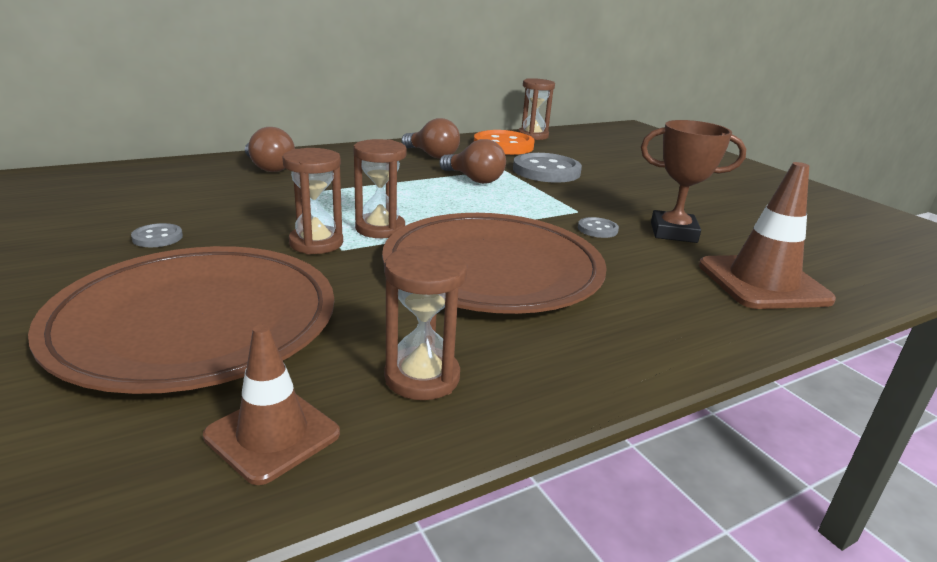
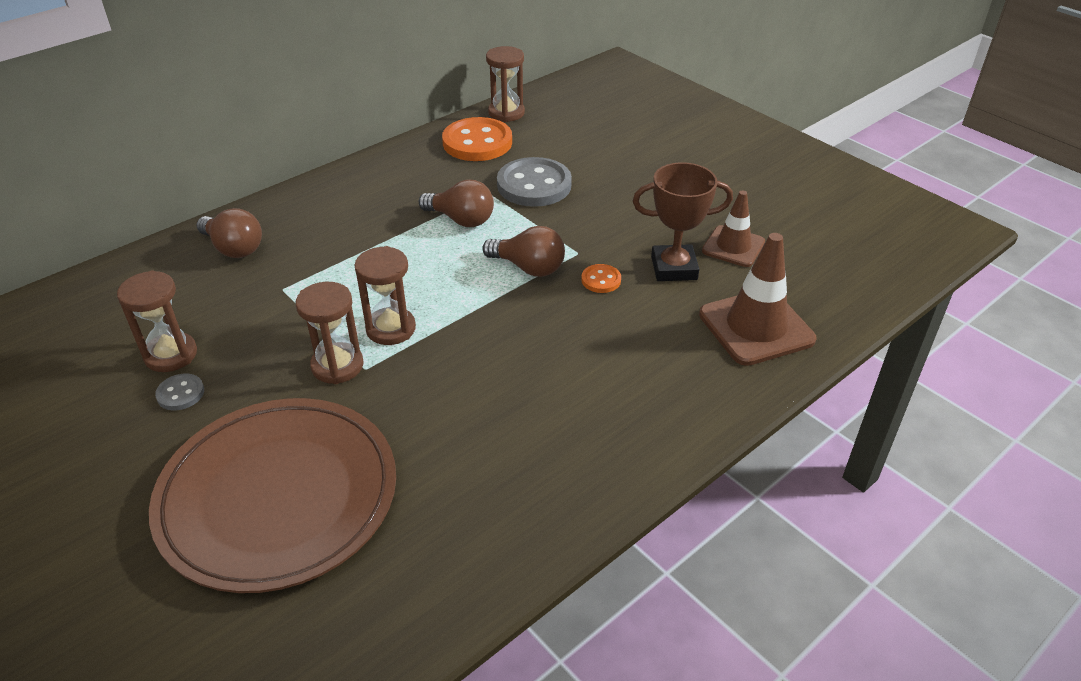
camera: 10 degrees left, 15 degrees up
(272, 435) = (395, 596): brown traffic cone -> brown traffic cone (733, 246)
(422, 377) = (487, 513): brown hourglass -> brown hourglass (171, 355)
(432, 155) = (403, 181): brown light bulb -> brown light bulb (528, 268)
(492, 269) = (513, 365): brown plate -> none
(597, 229) = (601, 280): grey button -> orange button

